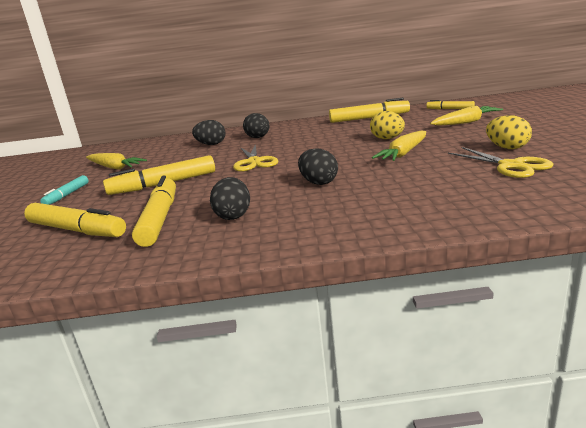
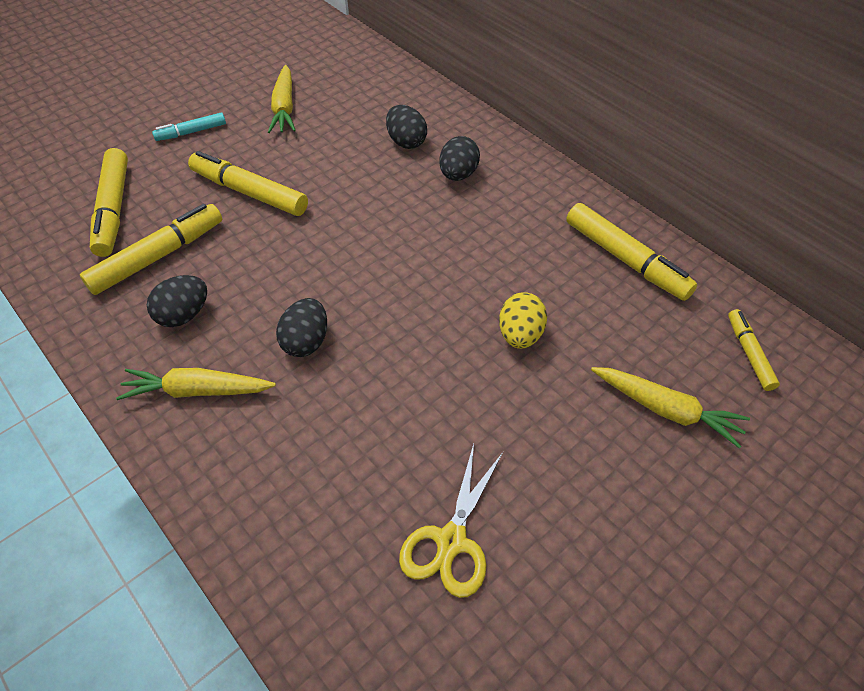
camera: 50 degrees right, 30 degrees up
(254, 162) = (355, 232): yellow scissors -> none
(403, 153) = (456, 385): yellow carrot -> yellow carrot (197, 391)
(507, 148) = (539, 513): yellow egg -> none

